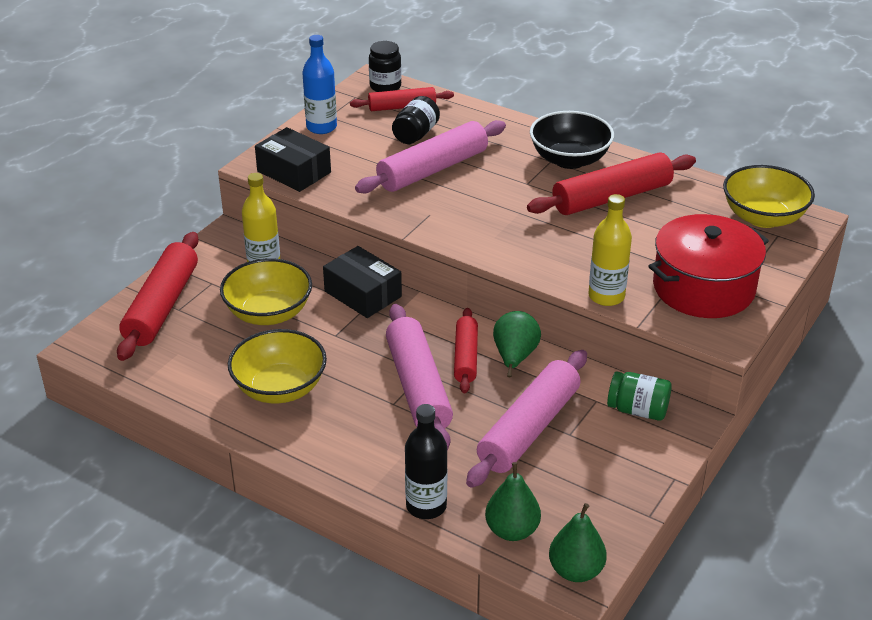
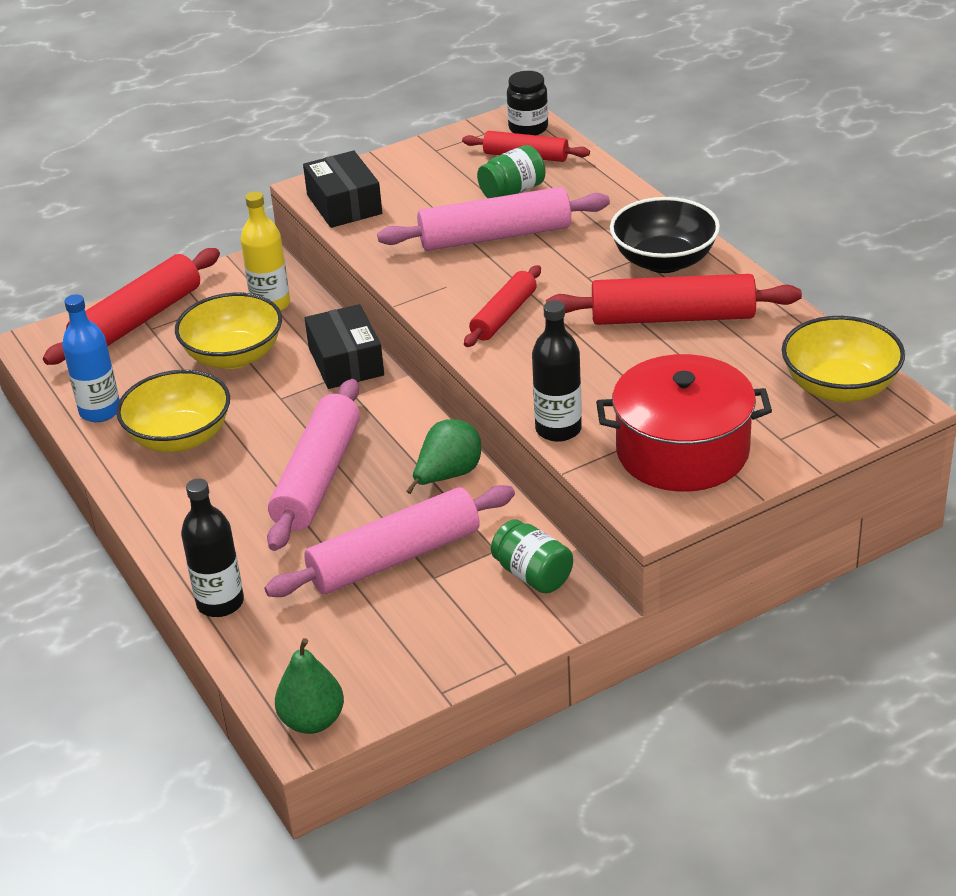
camera: 30 degrees right, 0 degrees up
(321, 127) = (416, 160): blue bottle -> blue bottle (100, 411)
(416, 134) = (512, 191): black jar -> green jar
(466, 357) = (395, 460): red rolling pin -> red rolling pin (504, 316)
(512, 530) = (284, 657): green pear -> none
(606, 296) = (558, 429): yellow bottle -> black bottle

